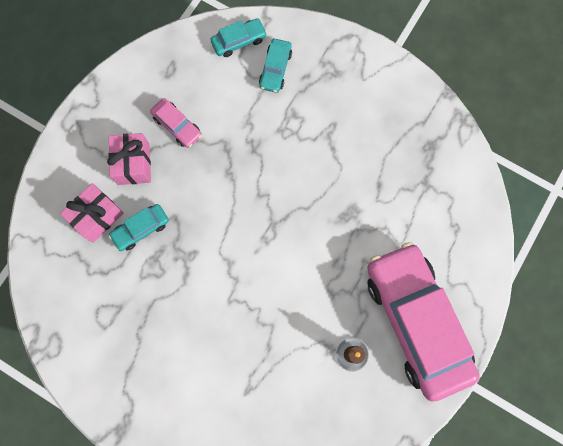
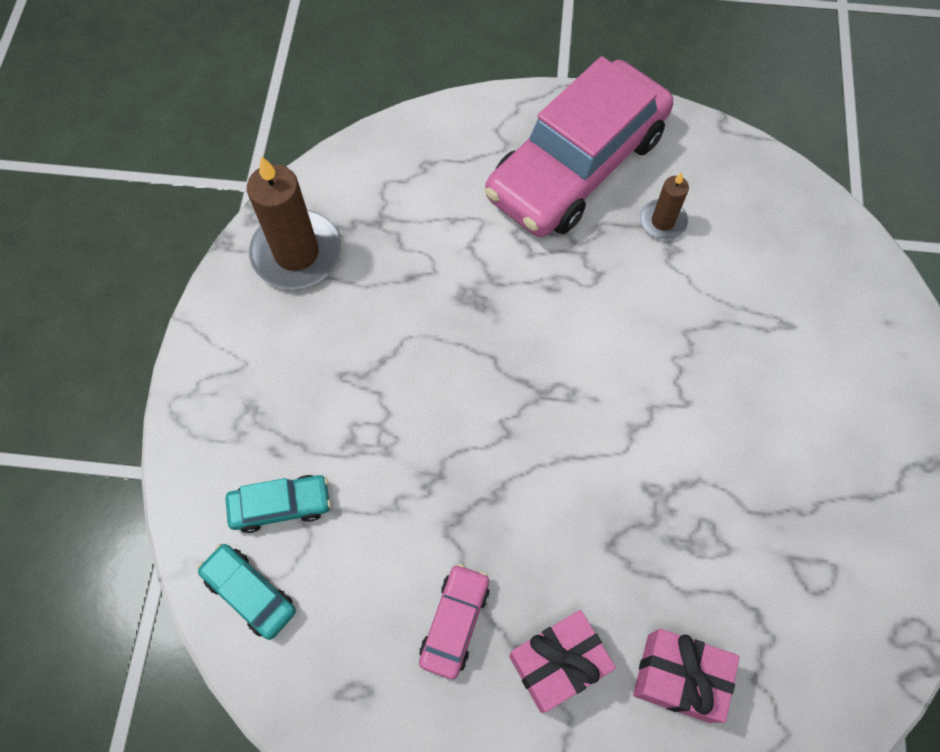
camera: 115 degrees left, 10 degrees down
(141, 229) = (657, 591): turquoise car -> none
(423, 129) = (296, 253): none -> brown candle

